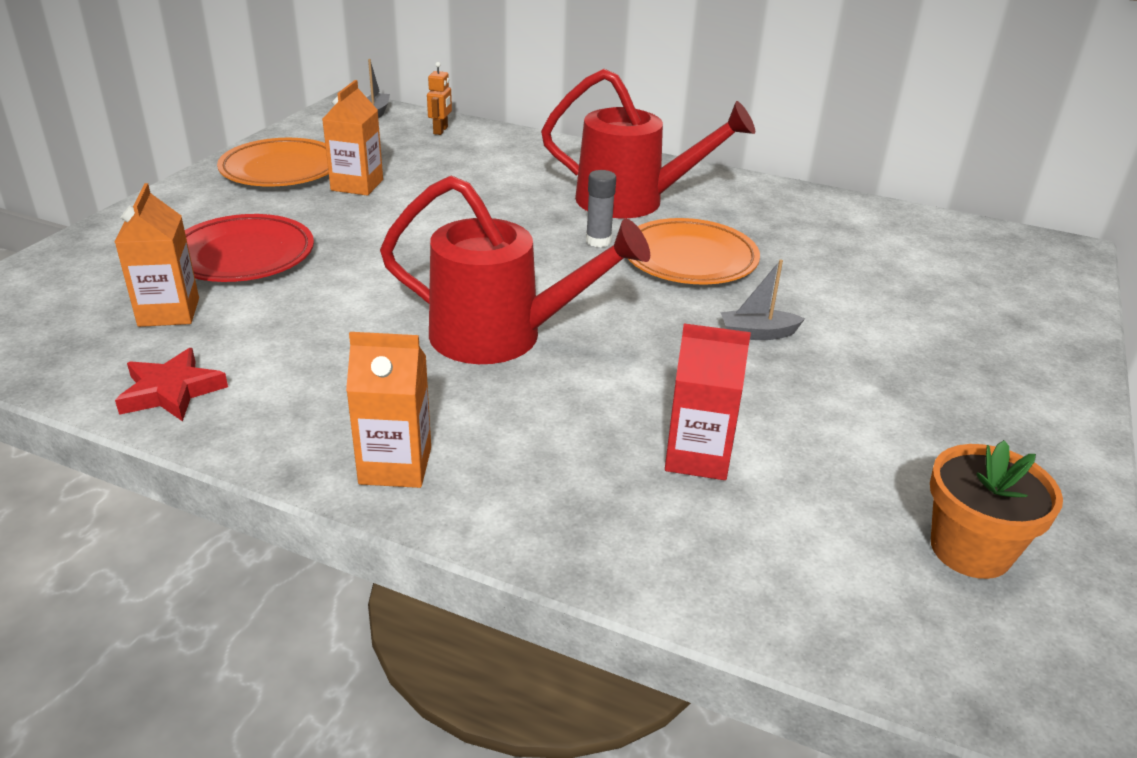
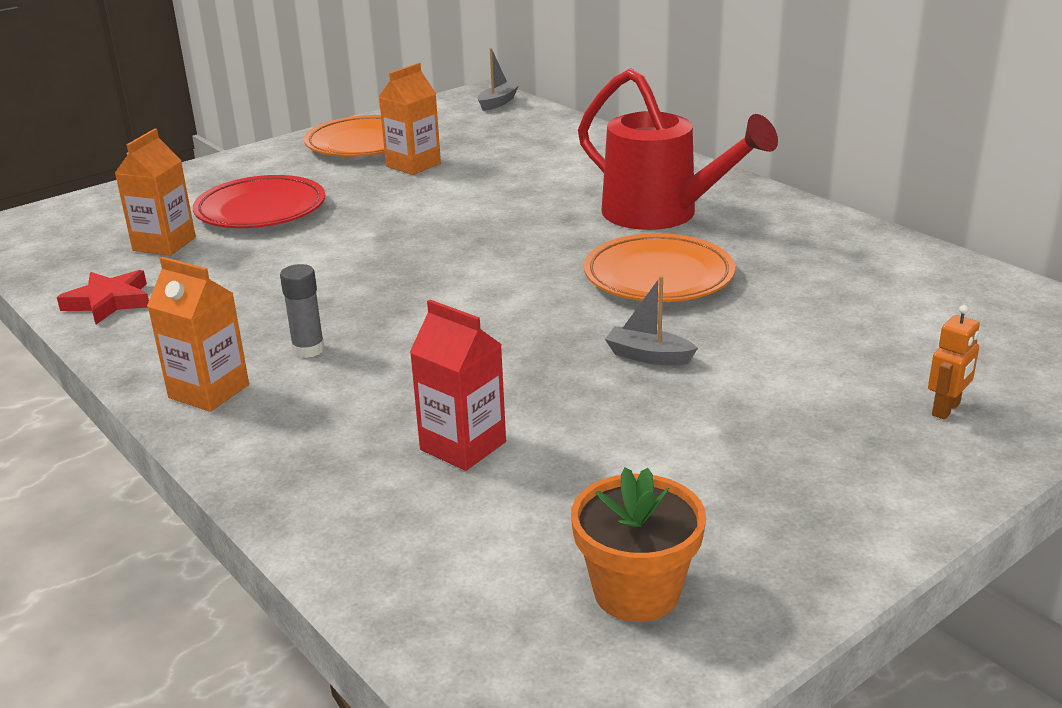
camera: 30 degrees right, 5 degrees down
(441, 130) = (541, 125): orange robot -> orange robot (946, 409)
(502, 336) = (402, 311): red watering can -> none
(598, 241) = (583, 245): grey glue stick -> grey glue stick (308, 349)

